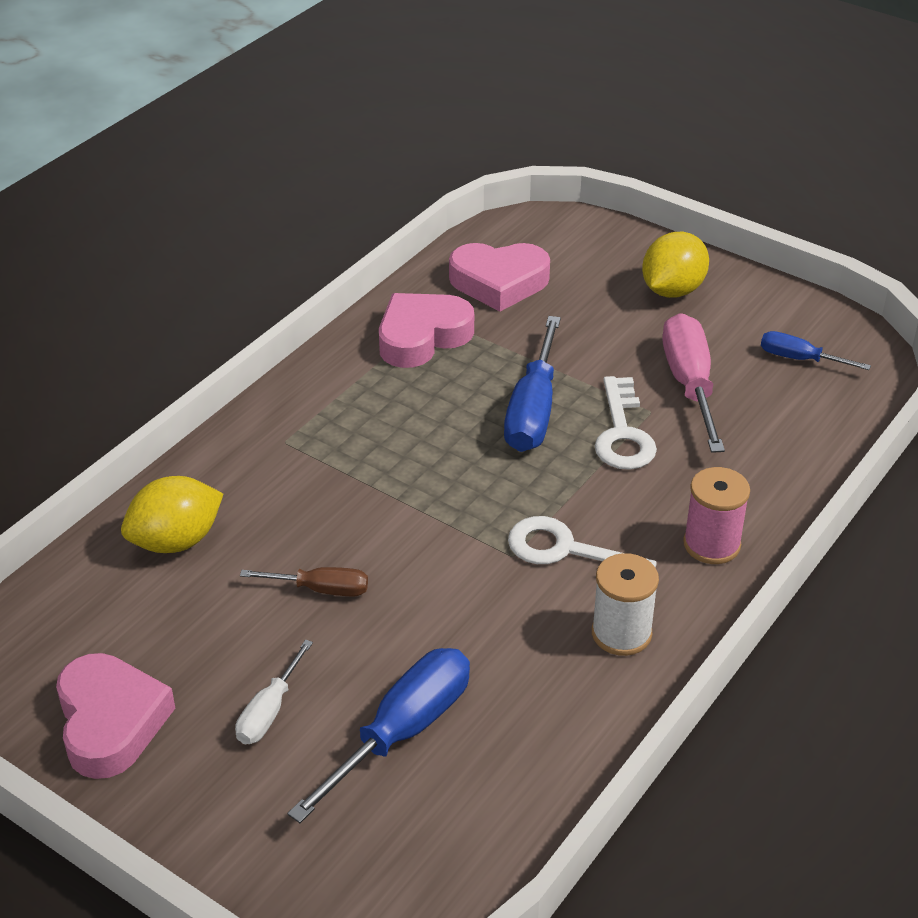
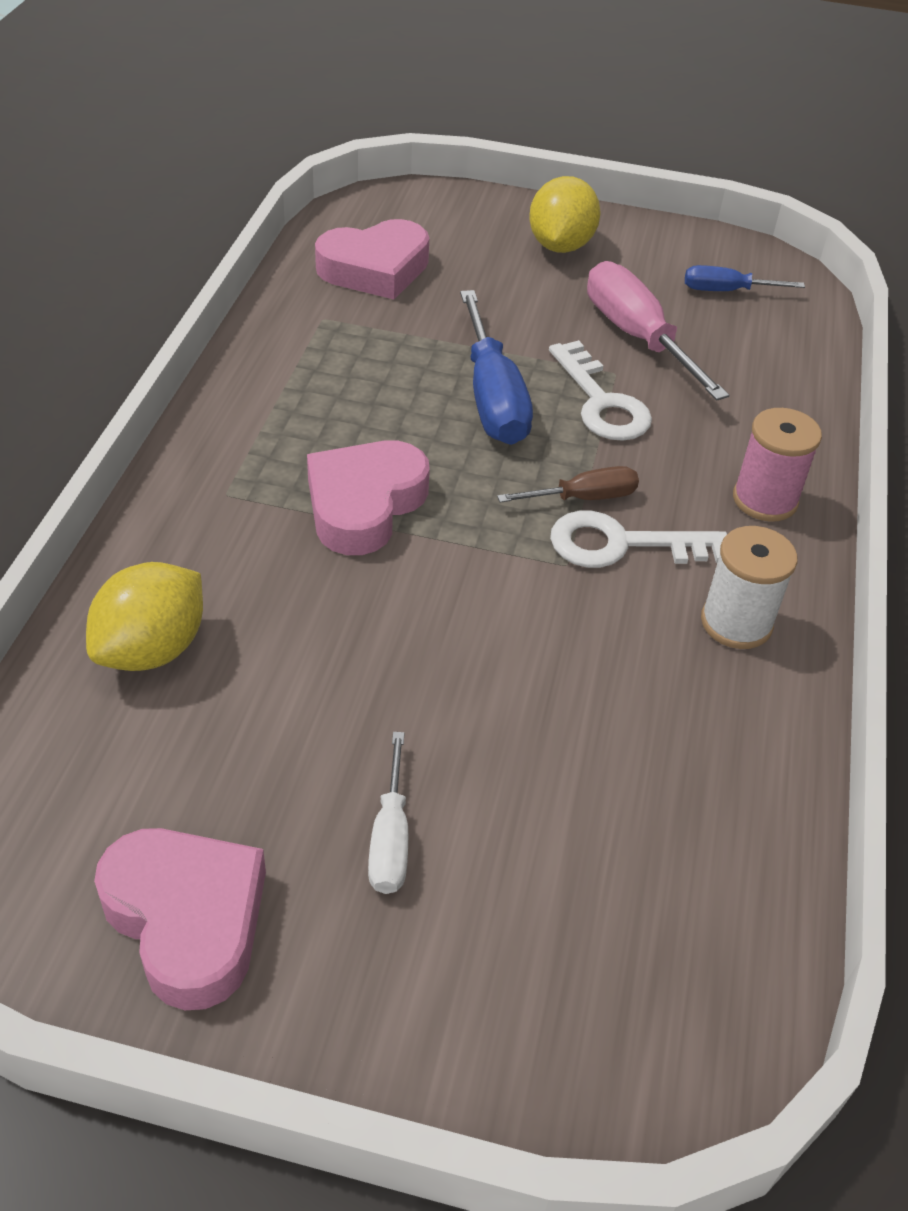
camera: 25 degrees left, 5 degrees up
(320, 589) = (368, 663): brown screwdriver -> brown screwdriver (583, 498)
(401, 732) = (566, 816): blue screwdriver -> none
(422, 337) = (323, 342): pink heart -> pink heart (364, 505)

